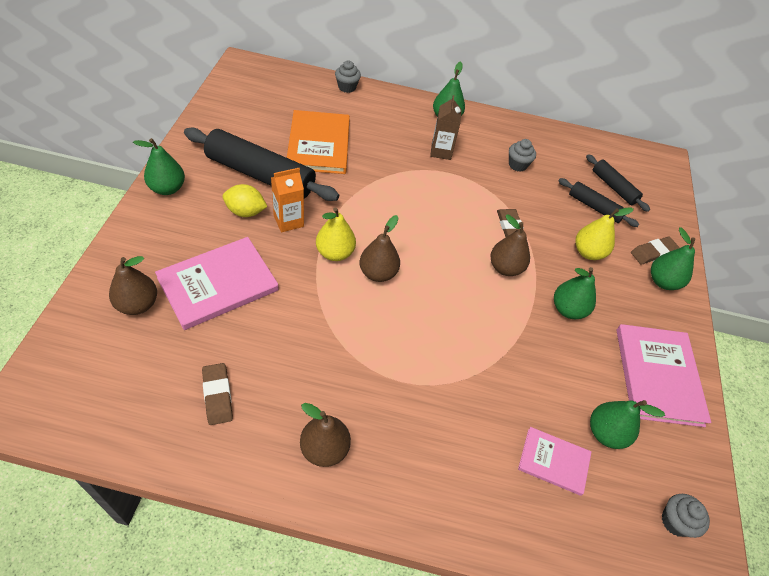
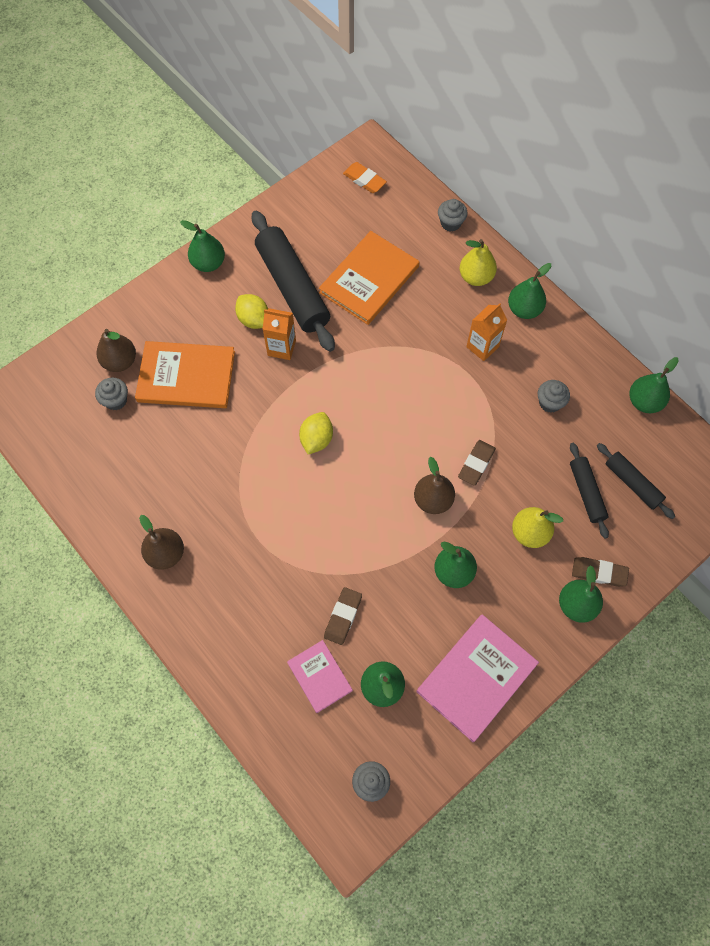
camera: 45 degrees right, 15 degrees up
(159, 340) = (116, 400): none -> grey cupcake
(217, 395) = (125, 468): brown eraser -> brown eraser (343, 617)
(218, 284) = (186, 377): pink book -> orange book
(257, 84) = (364, 180): none -> orange eraser
(335, 253) = (296, 400): yellow pear -> yellow pear (476, 277)
(378, 273) = (316, 439): brown pear -> yellow lemon
(441, 151) = (482, 347): brown carton -> orange carton
(570, 137) = (644, 402): none -> green pear
(613, 187) = (632, 483): black rolling pin -> black rolling pin turned 45 degrees counterclockwise

